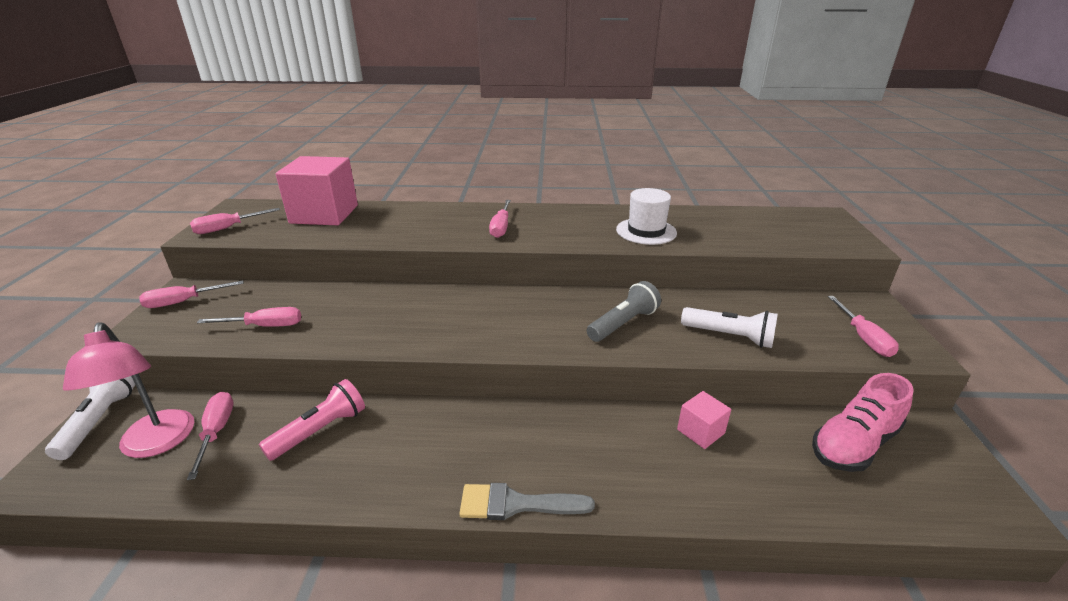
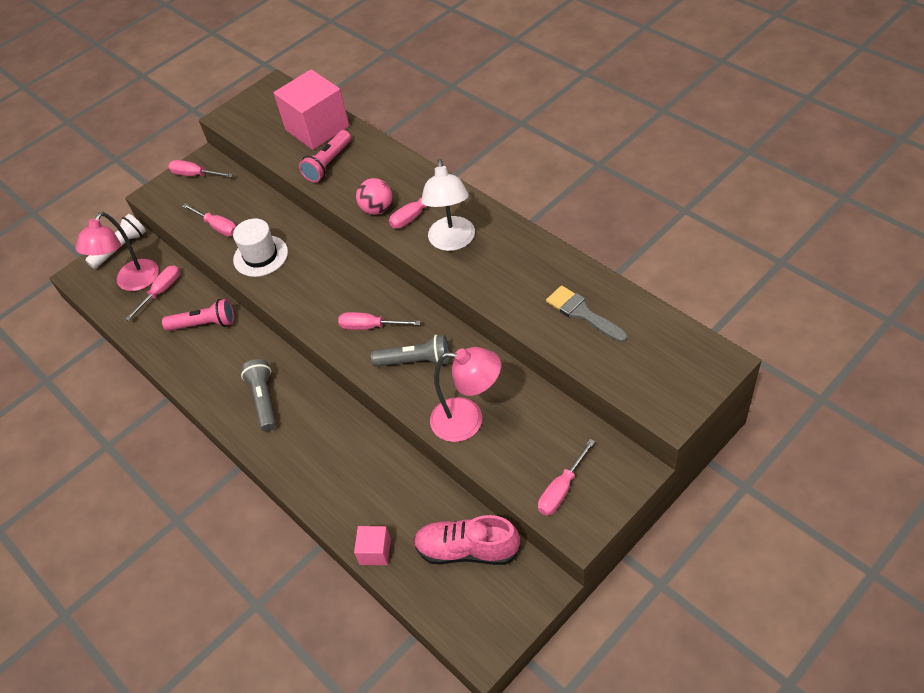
camera: 50 degrees right, 20 degrees up
(227, 228) = (246, 117): pink screwdriver -> pink screwdriver (370, 327)
(368, 227) = (328, 164): none -> pink flashlight
(461, 235) = (377, 209): none -> pink ball
(489, 455) = (264, 400): none -> grey flashlight
(516, 504) = (246, 439): grey brush -> grey brush (582, 313)
(558, 229) = (452, 242): none -> white lamp
(646, 231) = (516, 284): white hat -> white hat (260, 256)
(700, 431) = (390, 471): pink cube -> pink cube (375, 551)
(729, 336) = (468, 420): white flashlight -> pink lamp

